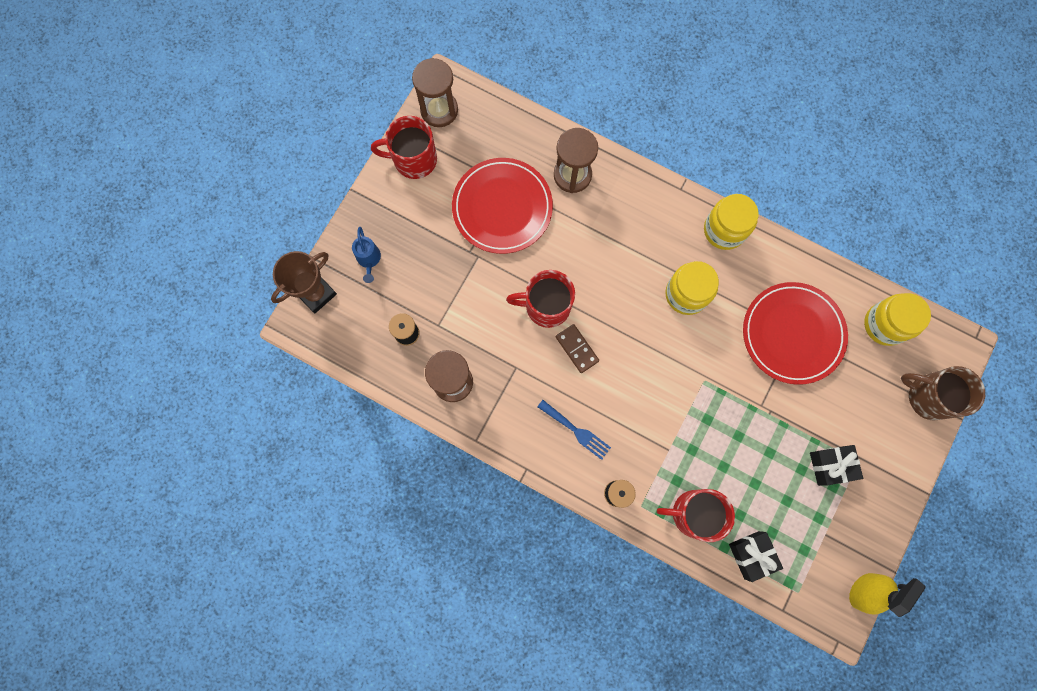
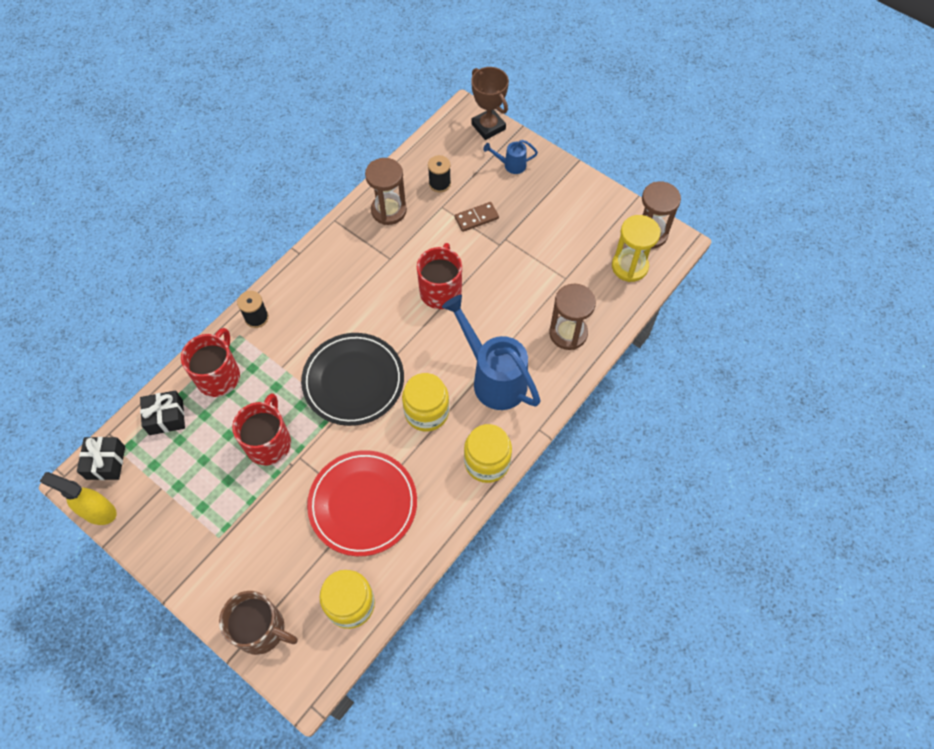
camera: 100 degrees right, 15 degrees down
(413, 159) = (601, 208): red mug -> red mug (269, 442)
(483, 126) = (629, 266): none -> yellow hourglass
(502, 207) = (543, 270): red plate -> none
(576, 431) = (320, 295): blue fork -> none
(577, 349) = (395, 308): brown domino -> brown domino (476, 218)
(636, 237) = (493, 378): none -> blue watering can
(669, 372) = (353, 381): none -> black plate
(831, 465) = (222, 509): black gift -> black gift (106, 462)
(864, 590) = (98, 511): yellow spray bottle -> yellow spray bottle turned 150 degrees clockwise
(928, 396) = (261, 629): brown mug -> brown mug turned 75 degrees clockwise

